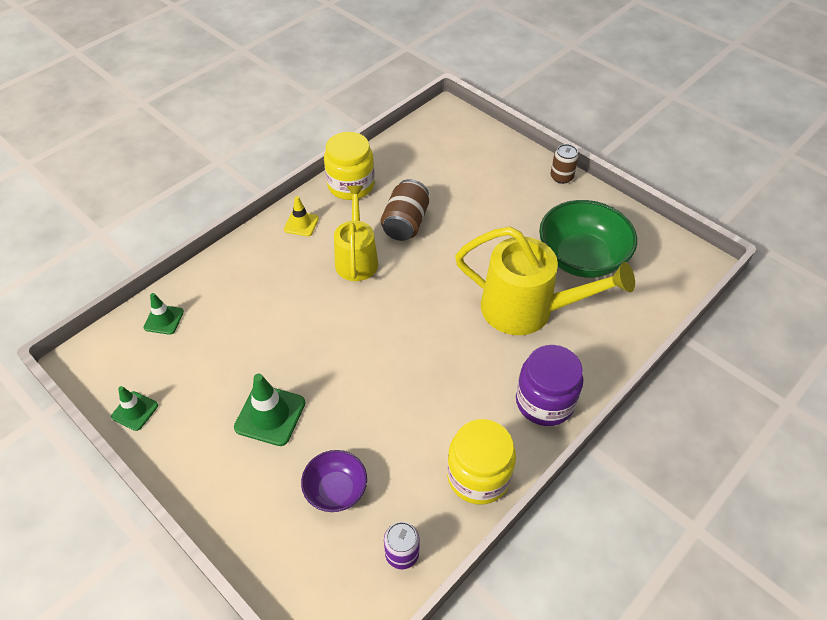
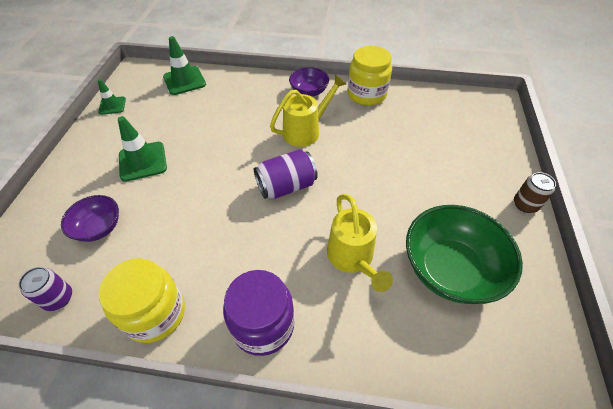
camera: 55 degrees right, 0 degrees up
(164, 319) = (184, 81): green traffic cone -> green traffic cone, size x1.62
(301, 224) = (309, 91): yellow traffic cone -> purple bowl
(405, 223) = (363, 138): brown can -> none
(414, 311) = (286, 186): none -> purple can
(528, 309) = (353, 259): yellow watering can -> yellow watering can, size x0.65

